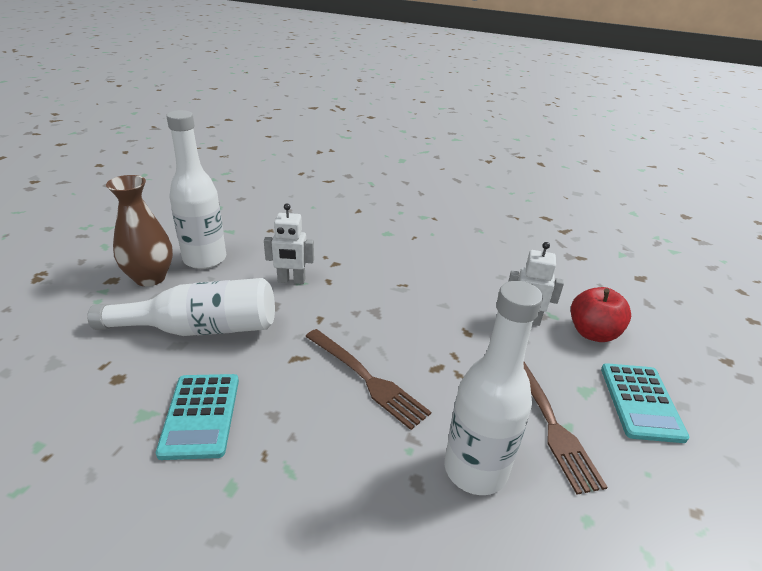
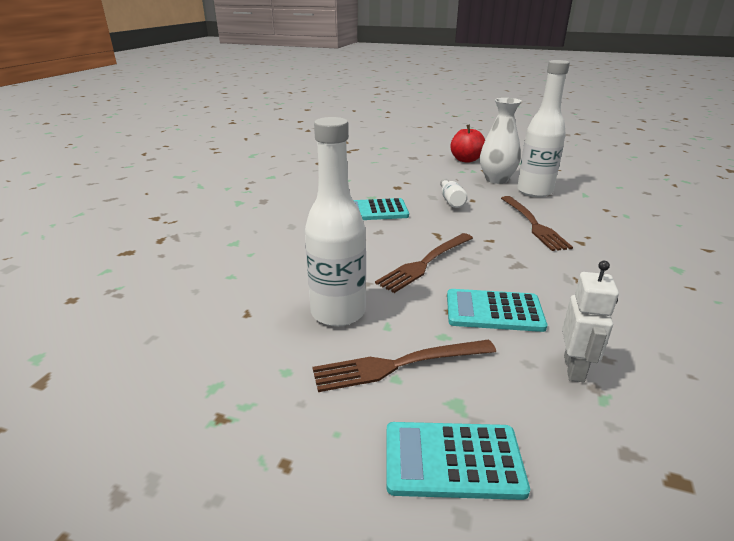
camera: 90 degrees right, 5 degrees down
(150, 277) = (496, 179): brown vase -> white vase
(199, 330) = (450, 200): white bottle -> white bottle, size x0.52
(291, 280) = (534, 225): white robot -> brown fork
(457, 344) = (494, 311): none -> turquoise calculator
(593, 333) = (589, 439): red apple -> red apple (466, 160)

